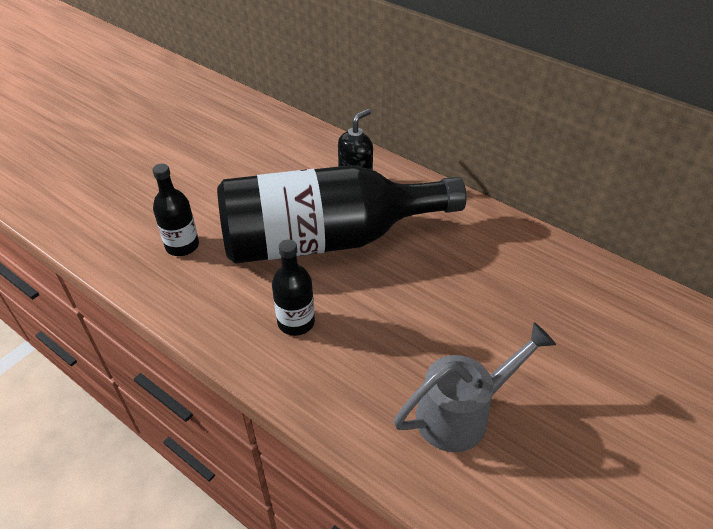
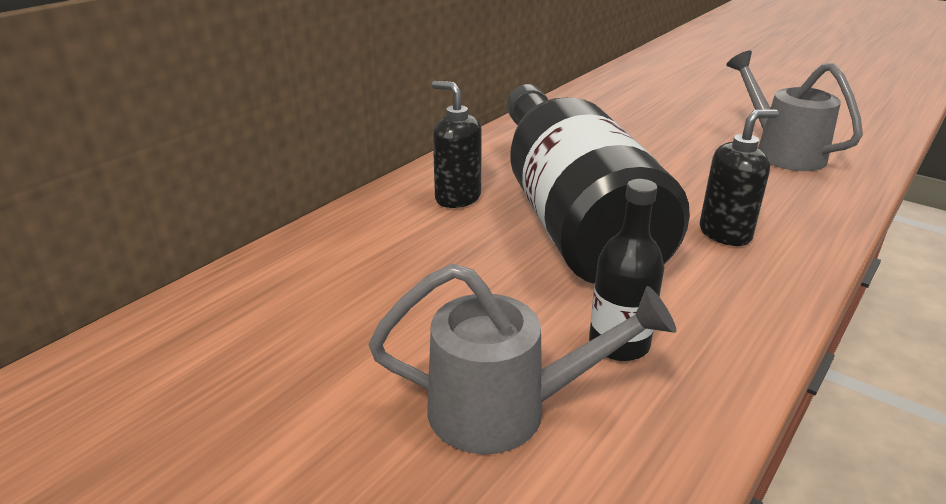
camera: 90 degrees left, 15 degrees down
(146, 202) = (506, 410): none -> grey watering can
(296, 322) = (725, 233): black bottle -> black soap dispenser

